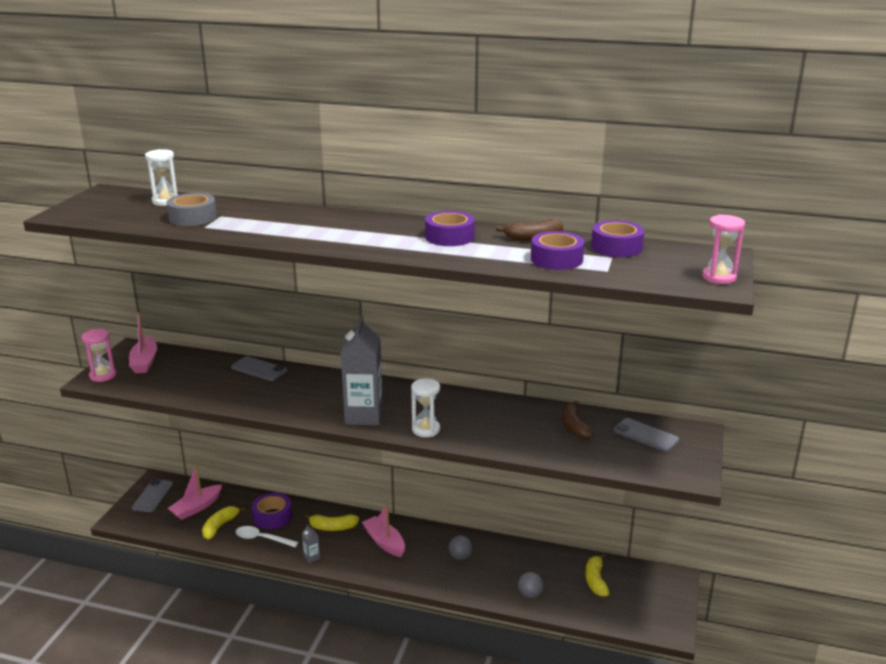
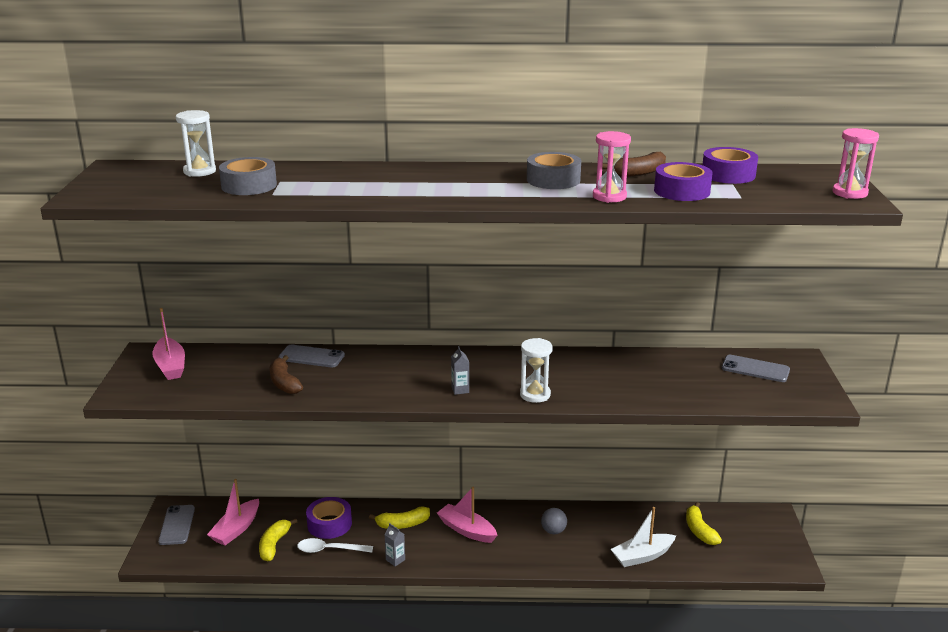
camera: 15 degrees left, 0 degrees up
(103, 375) = (129, 387): pink hourglass -> pink hourglass (609, 196)
(364, 416) = (460, 390): grey carton -> grey carton, size x0.40
(449, 237) = (553, 180): purple tape -> grey tape
(530, 594) = (642, 556): grey ball -> white boat
(574, 427) = (682, 371): brown banana -> brown banana (284, 383)

